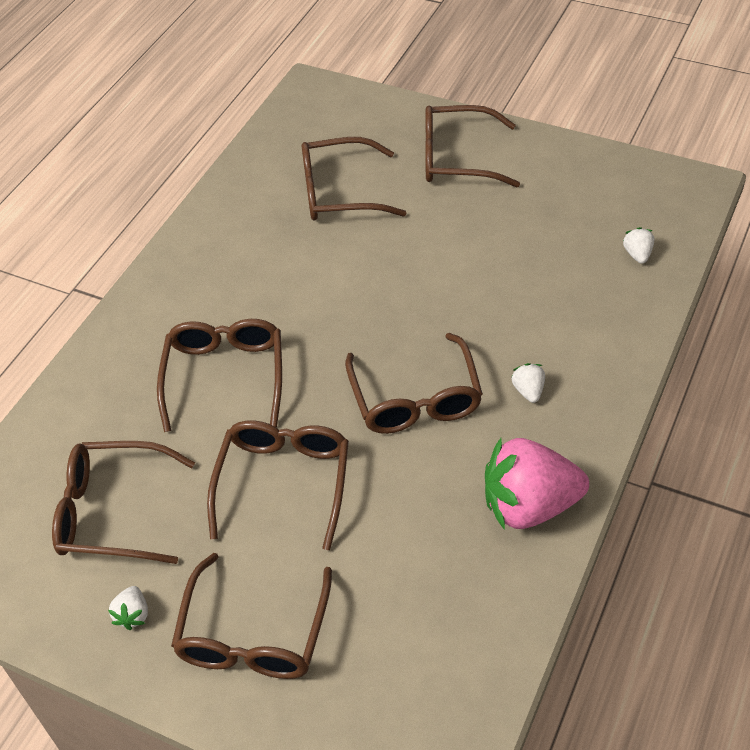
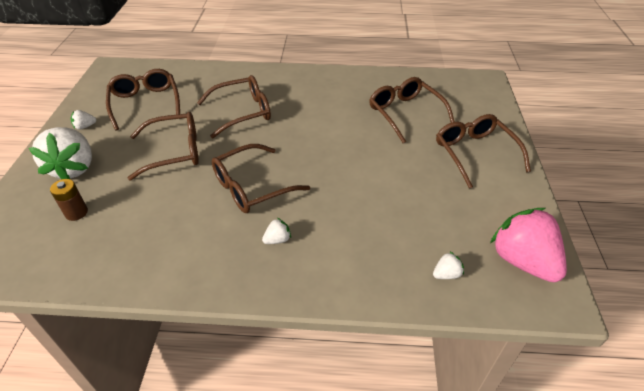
camera: 65 degrees right, 5 degrees down
(254, 633) = (73, 168): brown glasses -> white strawberry
(373, 629) = (76, 213): none -> brown battery
(529, 506) = (177, 263): pink strawberry -> pink strawberry (522, 261)

